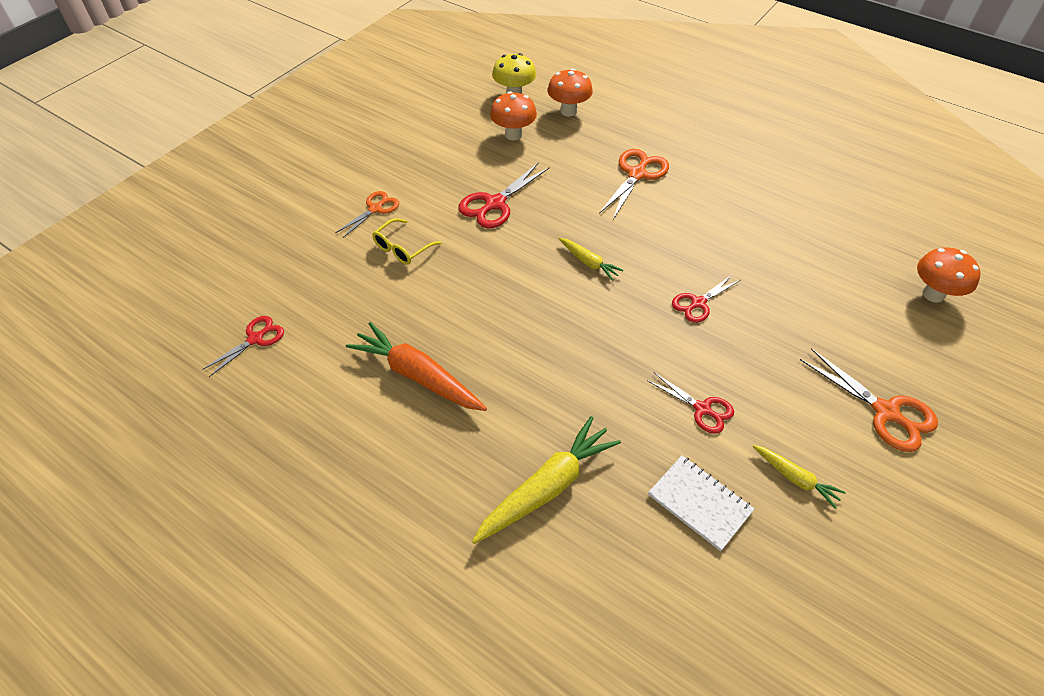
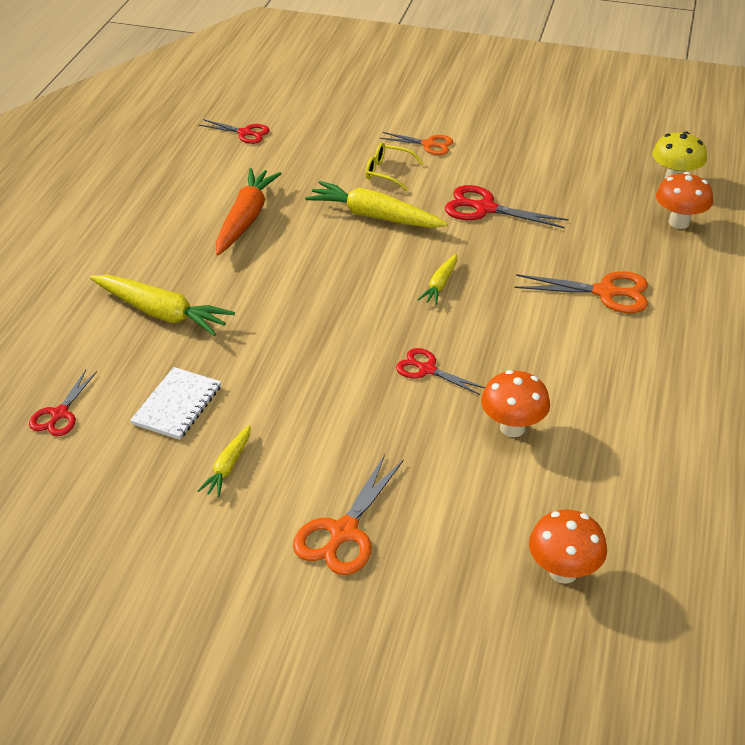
camera: 70 degrees right, 10 degrees down
(468, 276) = (375, 216): none -> yellow carrot
(513, 135) = (603, 195): orange mushroom -> orange mushroom (512, 428)
(702, 409) = (285, 392): red scissors -> red scissors (60, 414)

